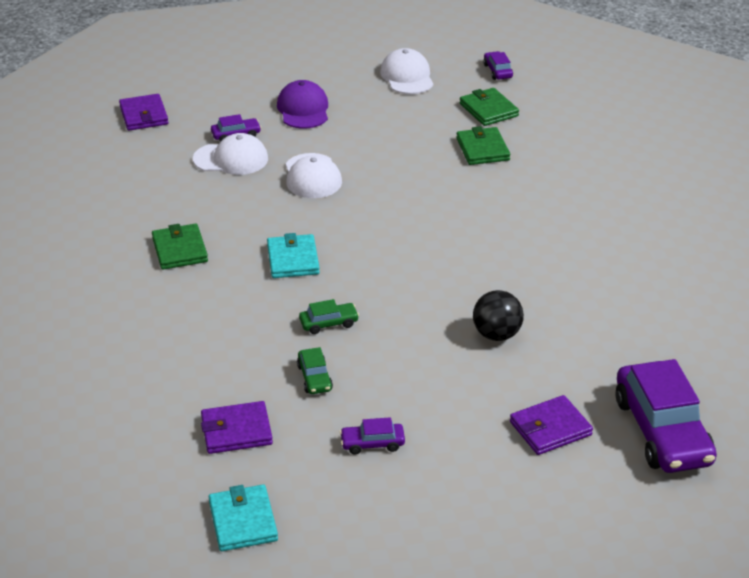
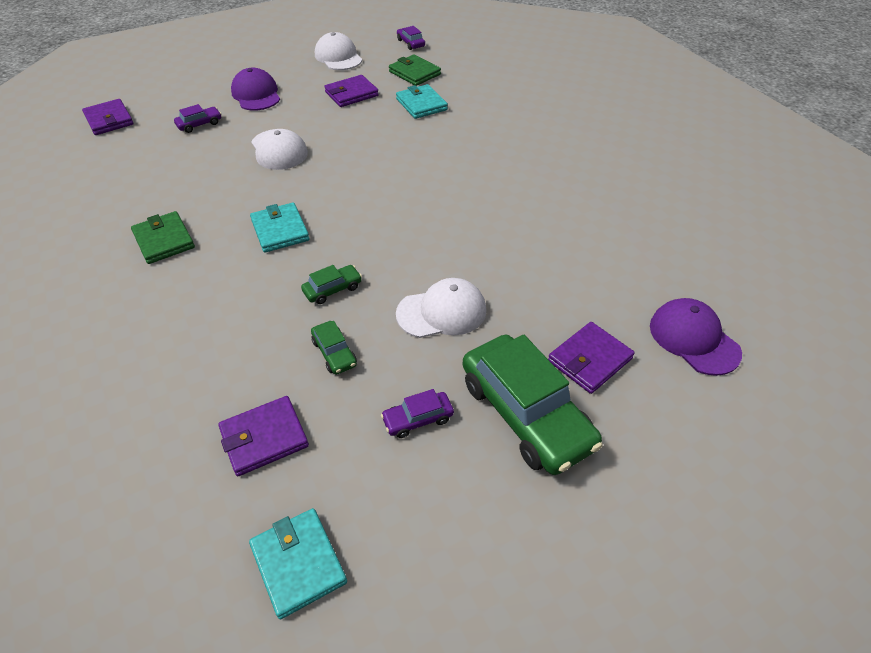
camera: 15 degrees left, 10 degrees up
(231, 159) = (199, 146): white cap -> white cap (442, 312)
(408, 125) = (351, 94): none -> purple wallet
(470, 458) = (526, 414): none -> green car
(482, 149) = (421, 104): green wallet -> turquoise wallet
(496, 334) = (498, 269): black ball -> none
(662, 431) = (693, 339): purple car -> purple cap

